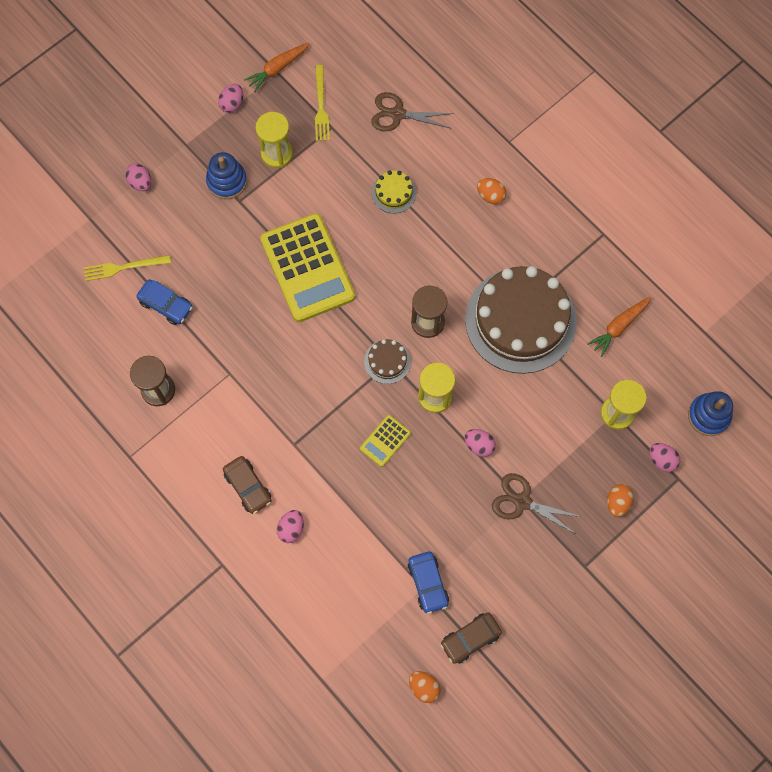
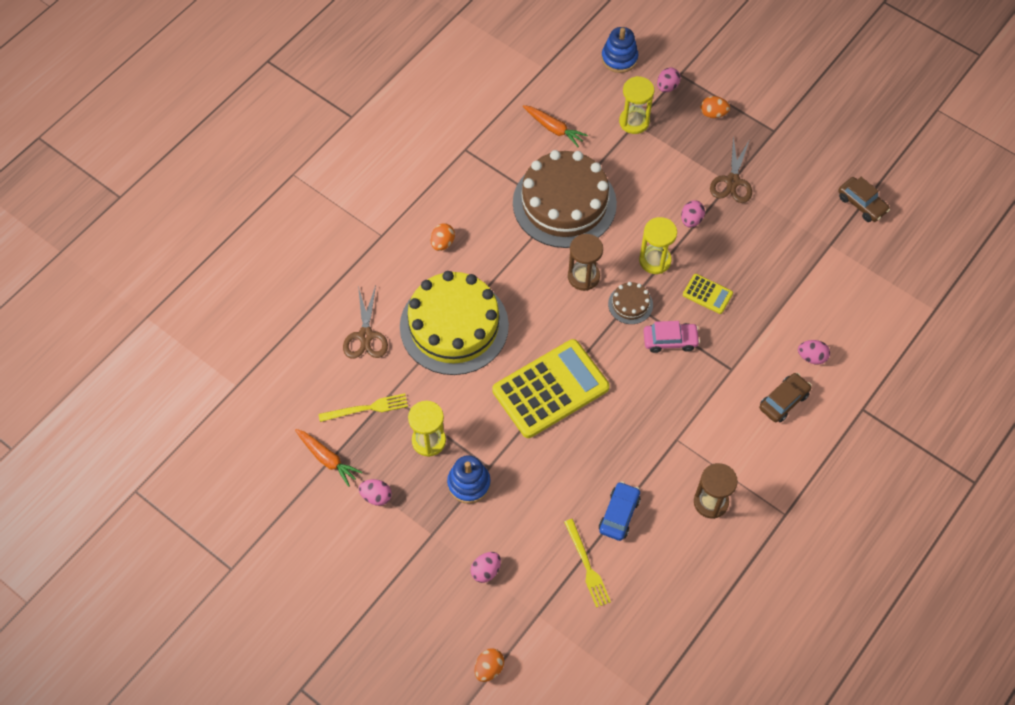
camera: 100 degrees left, 10 degrees down
(338, 391) = (670, 340): none -> pink car
(394, 192) = (454, 326): yellow cake -> yellow cake, size x2.40
(424, 687) = (913, 232): orange egg -> orange egg (489, 668)
(428, 583) = (825, 241): blue car -> none

